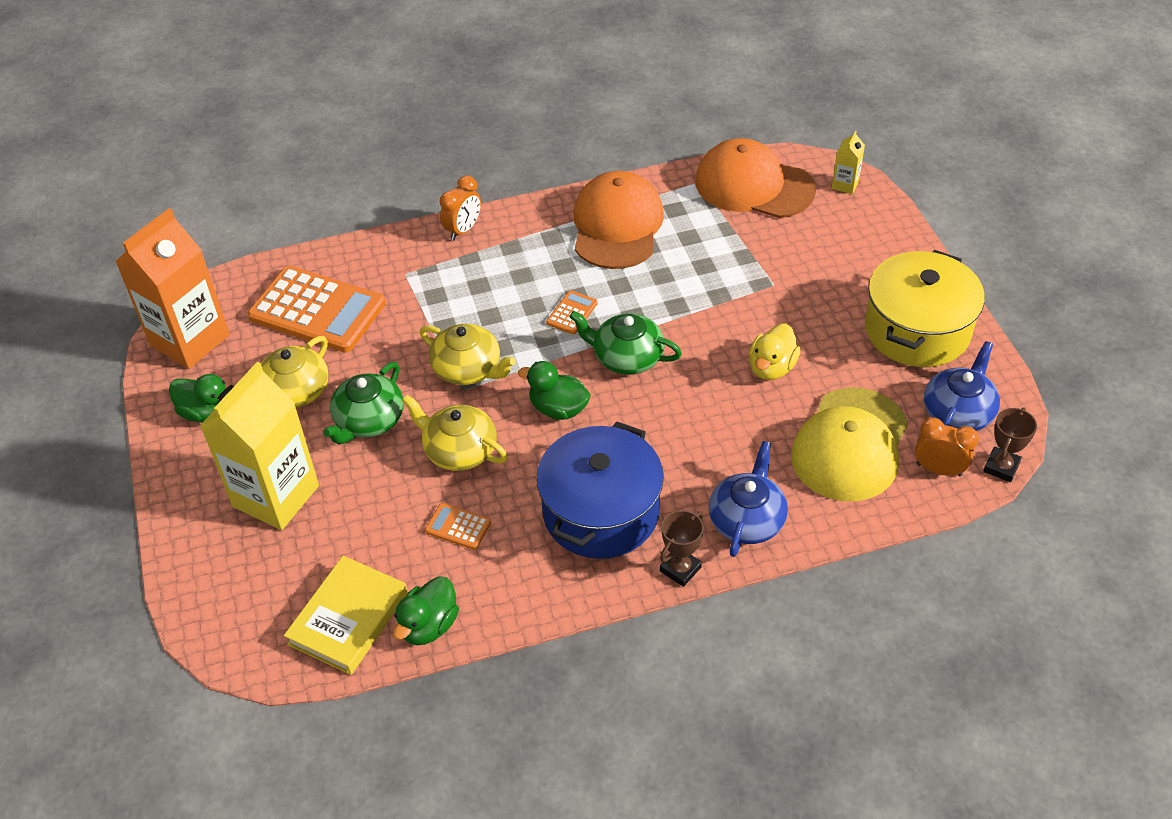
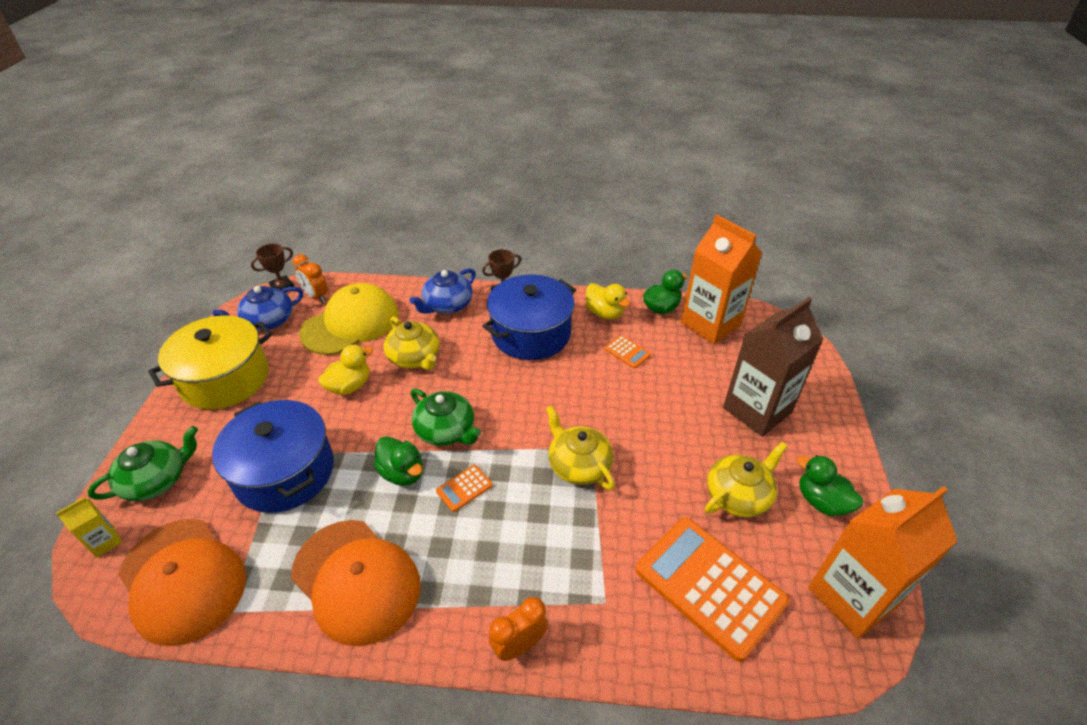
camera: 160 degrees left, 5 degrees down
(276, 496) = (757, 410): yellow carton -> brown carton
(348, 618) = (710, 324): yellow book -> orange carton
(368, 420) = (675, 446): green teapot -> green teapot (156, 480)
(459, 450) = (609, 400): yellow teapot -> yellow teapot (414, 357)
(512, 585) = (604, 313): none -> yellow duck
(558, 409) = (522, 407): green duck -> green duck (402, 473)
(617, 225) = (356, 580): orange cap -> orange cap turned 75 degrees counterclockwise
(753, 272) = (285, 472): none -> blue pot

